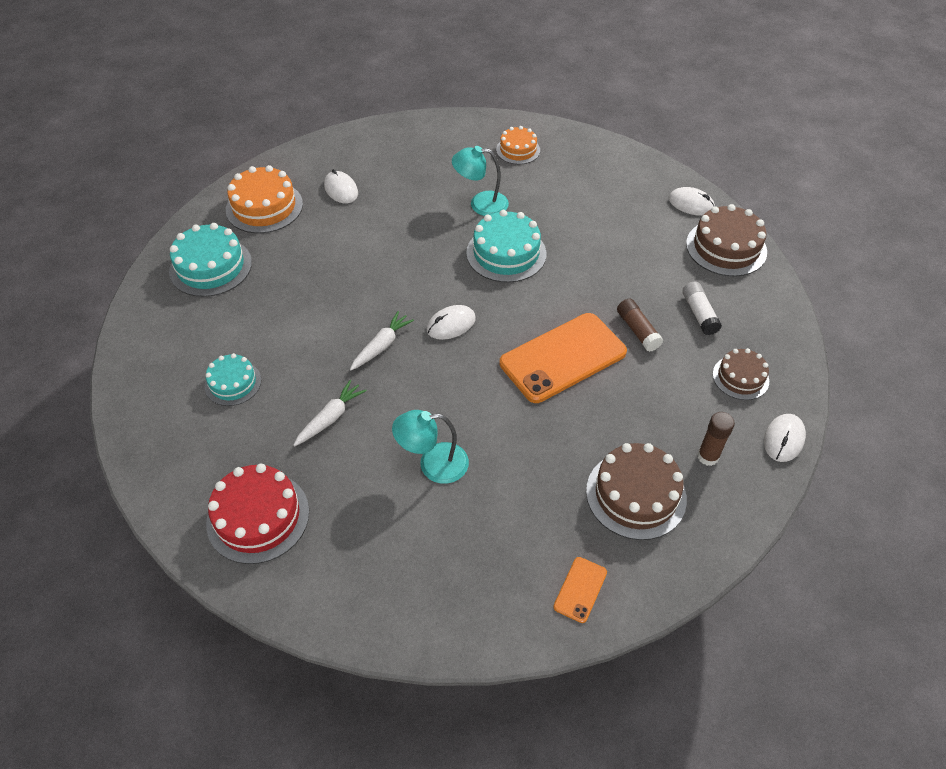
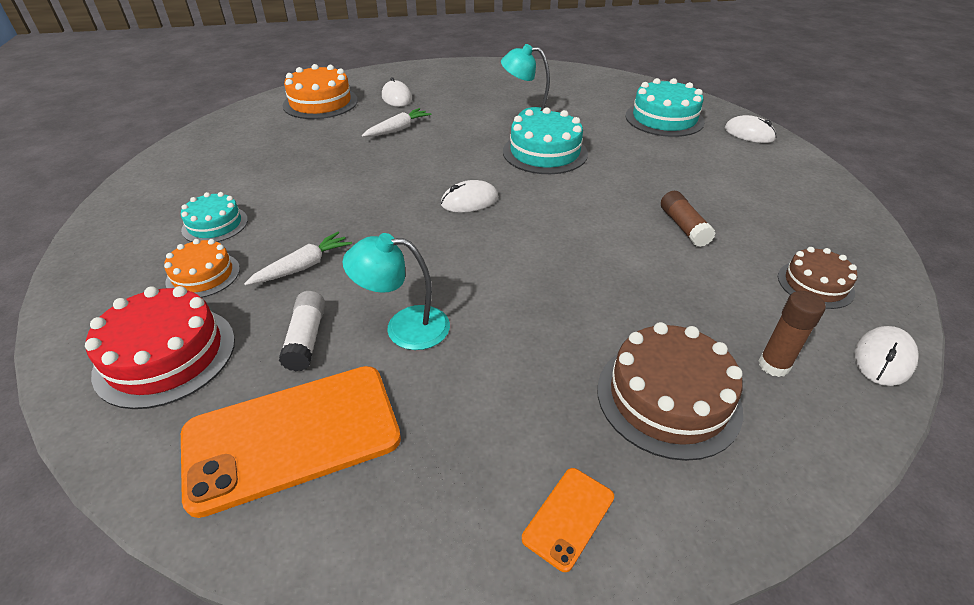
camera: 10 degrees right, 10 degrees down
(210, 267) = (248, 137): turquoise cake -> turquoise cake (664, 119)
(382, 346) = (388, 210): white carrot -> white carrot (398, 129)
(518, 150) = (574, 86): orange cake -> orange cake (203, 275)
(563, 357) = (590, 242): orange phone -> orange phone (292, 436)
(699, 314) = (759, 220): white glue stick -> white glue stick (306, 338)
(726, 247) = (790, 169): brown cake -> none

